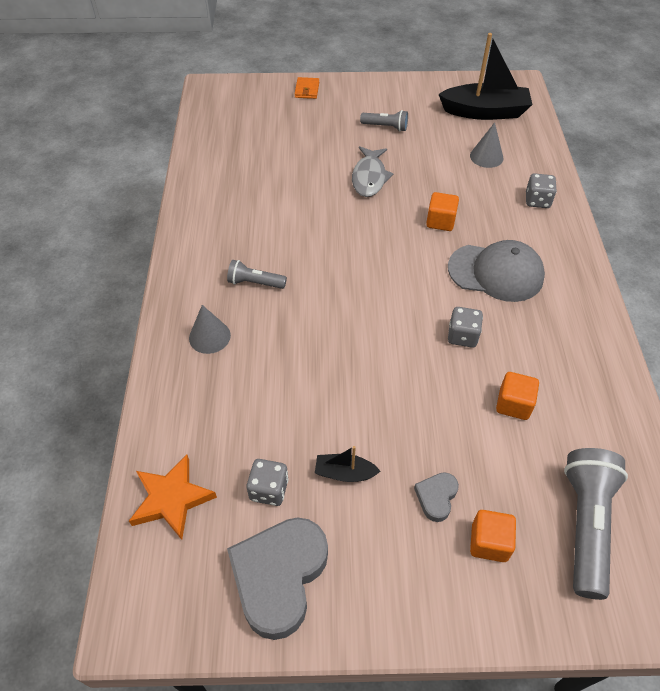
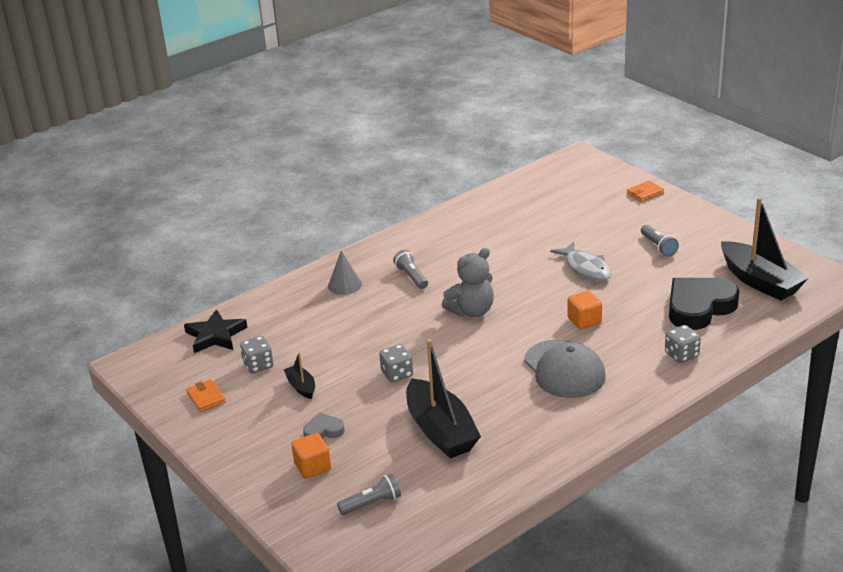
camera: 55 degrees right, 20 degrees down
(171, 499) = (215, 335): orange star -> black star
(279, 576) = (206, 398): grey heart -> orange wallet
(354, 276) = (472, 311): none -> grey teddy bear
(369, 177) = (585, 268): grey fish -> grey fish turned 90 degrees counterclockwise
(462, 336) = (477, 382): grey dice -> grey dice (397, 374)
(486, 156) = (699, 307): grey cone -> black heart
(513, 404) = (440, 431): orange cube -> black boat
(585, 524) = (372, 503): grey flashlight -> grey flashlight, size x0.53

